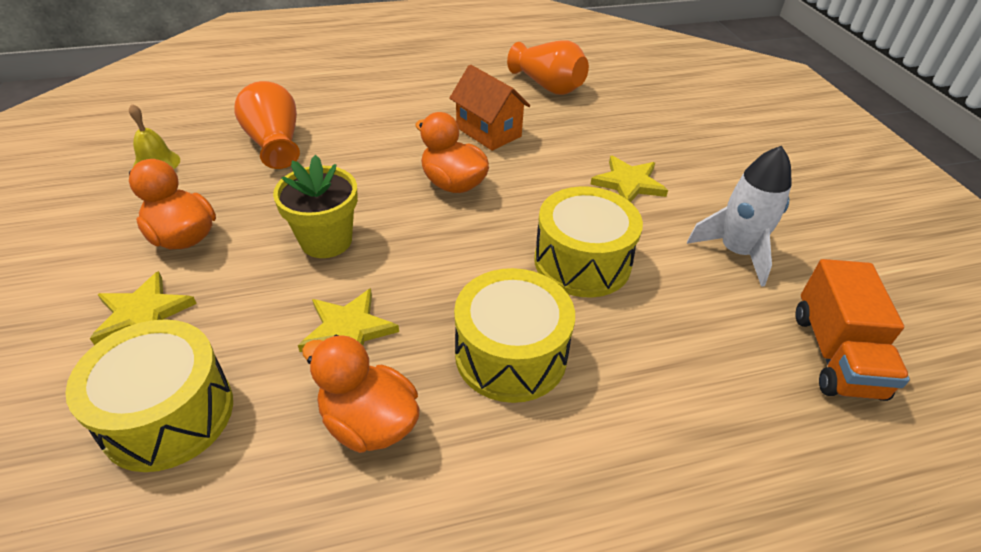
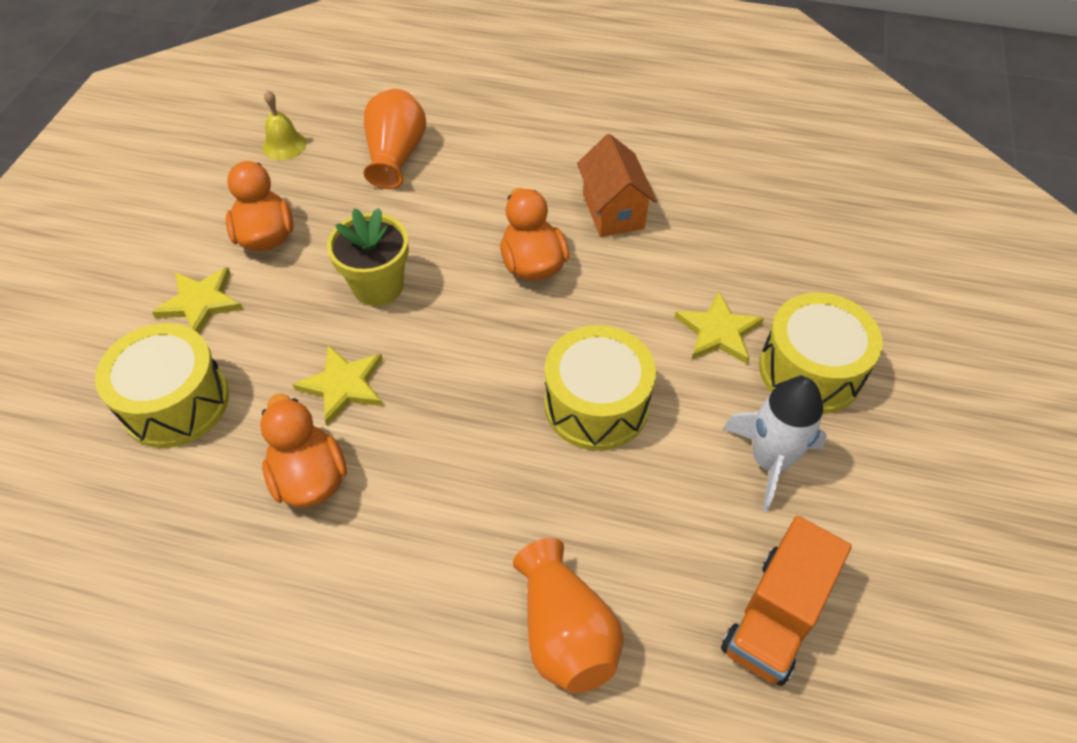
camera: 30 degrees right, 10 degrees up
(511, 355) = (461, 470): yellow drum -> yellow drum (810, 370)
(548, 86) = (726, 168): orange vase -> orange vase (565, 632)

